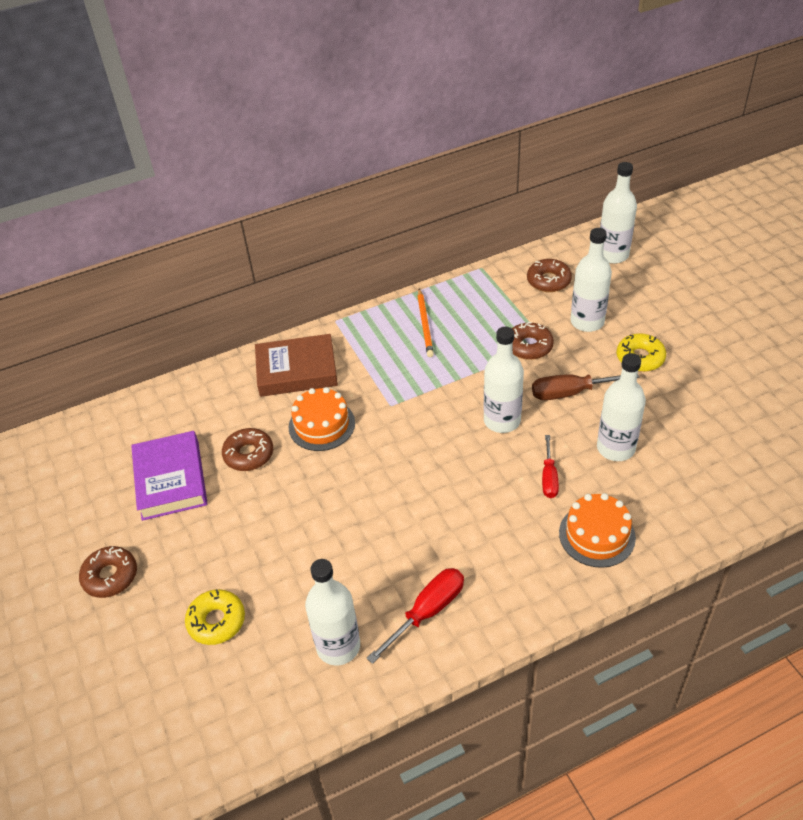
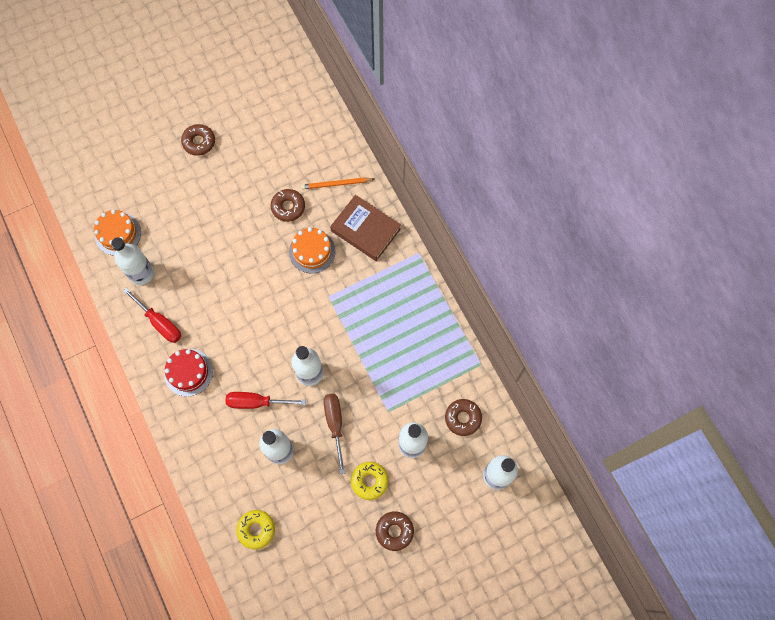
camera: 85 degrees right, 25 degrees up
(171, 480) = (269, 163): purple book -> none
(216, 621) = (164, 205): yellow donut -> yellow donut (256, 529)
(297, 370) = (365, 230): brown book -> brown book turned 45 degrees counterclockwise
(425, 324) = (412, 319): orange pencil -> orange pencil (336, 184)
(509, 565) = (188, 372): none -> red cake
(529, 346) = (385, 397): brown donut -> brown donut (394, 531)
(549, 477) = (257, 402): red screwdriver -> red screwdriver, size x1.50
(597, 535) = (207, 429): orange cake -> orange cake (118, 234)

